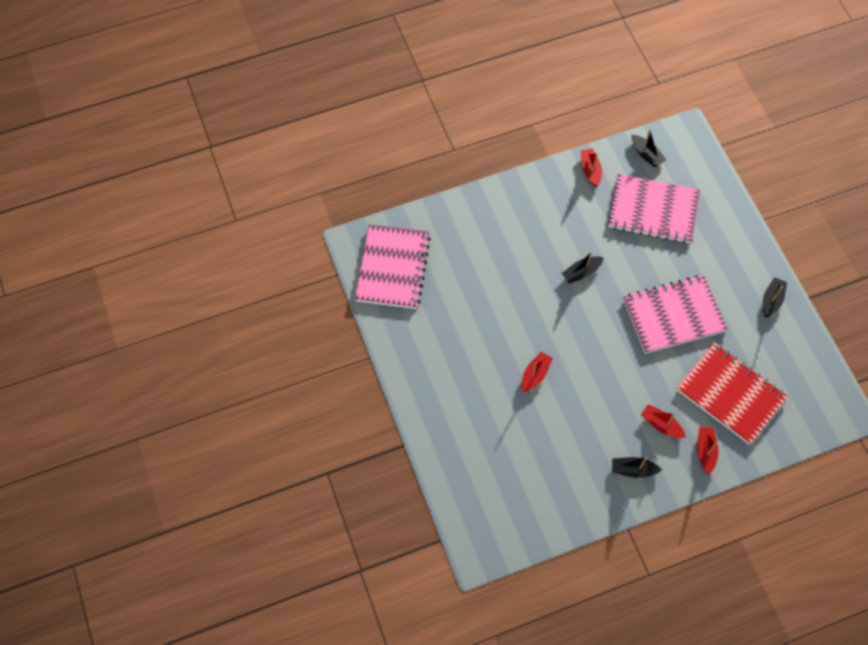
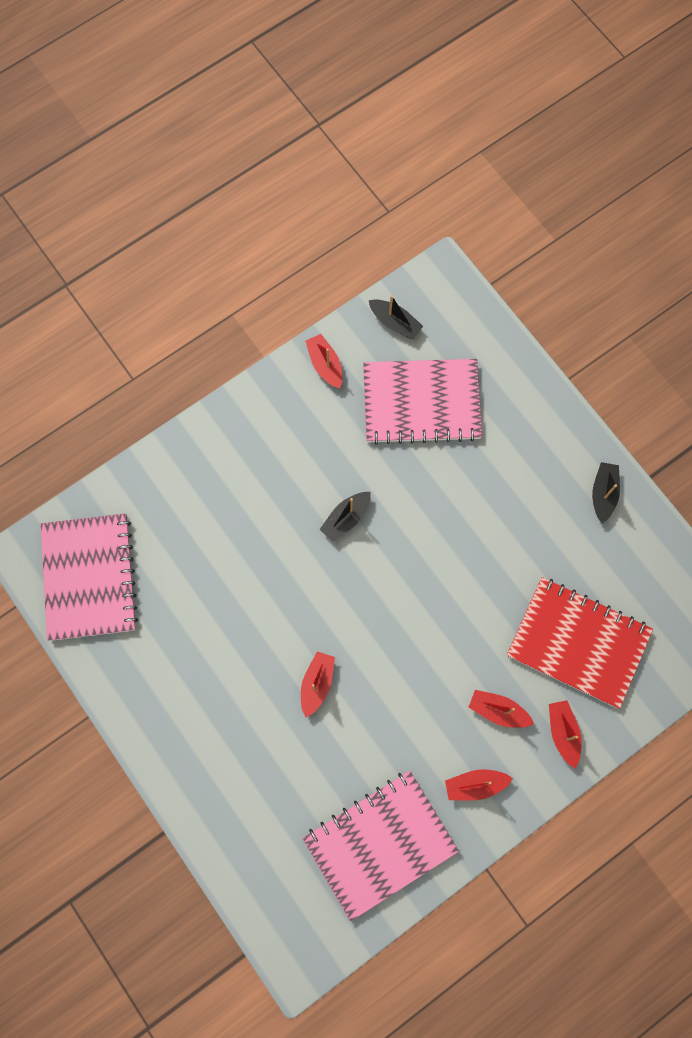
camera: 15 degrees left, 10 degrees up
(633, 470) = (475, 785): black boat -> red boat
(673, 316) = (480, 549): pink notebook -> pink notebook (380, 844)

